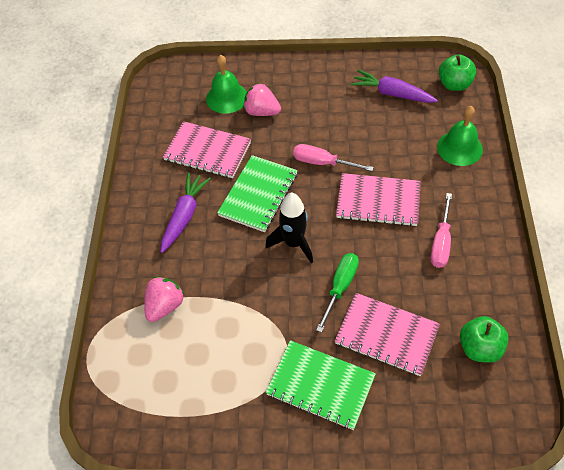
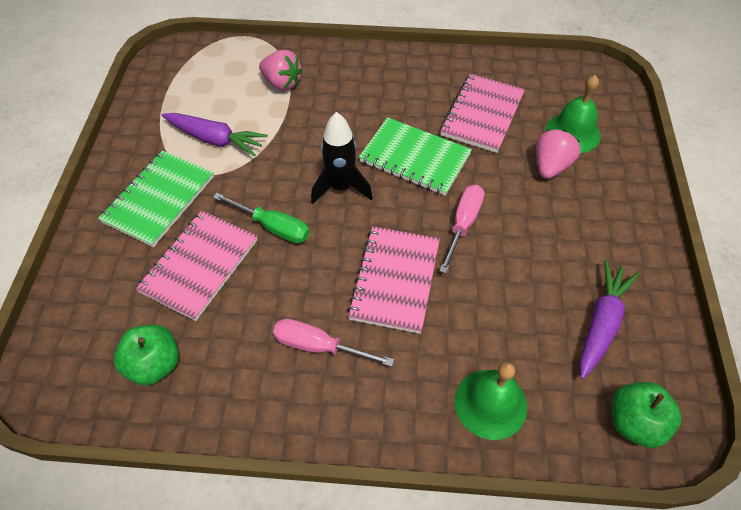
camera: 90 degrees right, 0 degrees up
(184, 216) = (390, 96): purple carrot -> purple carrot (215, 139)

